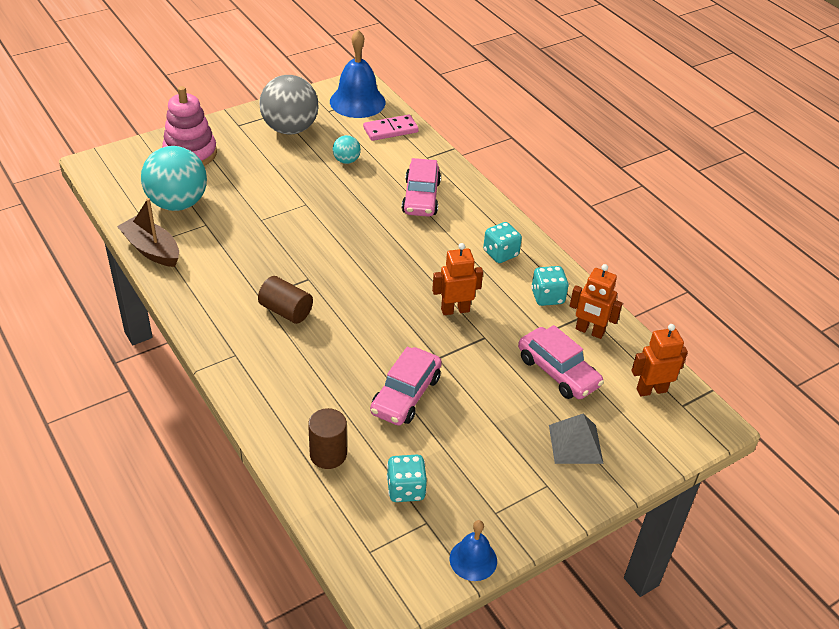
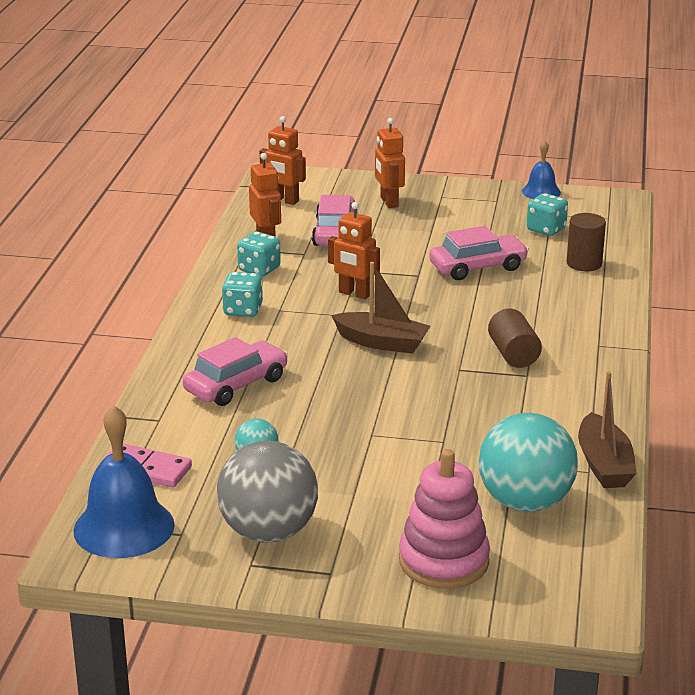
camera: 135 degrees left, 15 degrees down
(381, 274) = (382, 343): none -> brown boat
(575, 444) = (388, 202): grey pyramid -> orange robot

